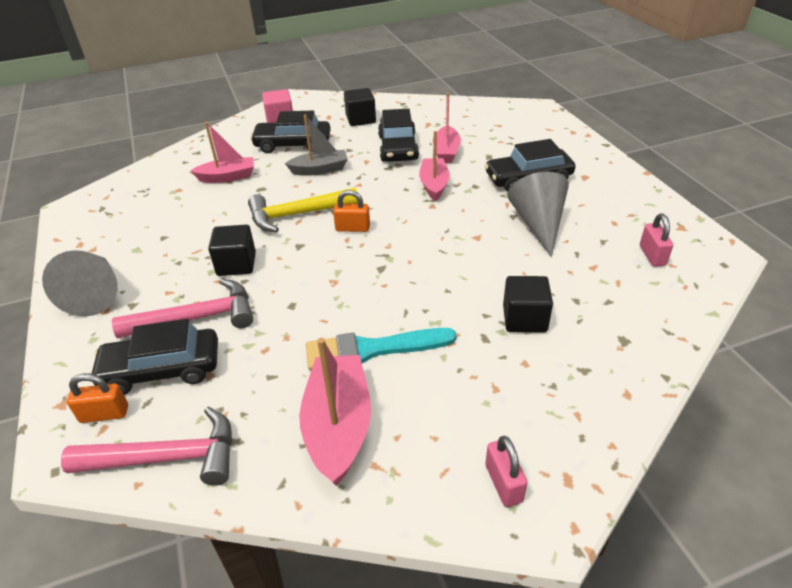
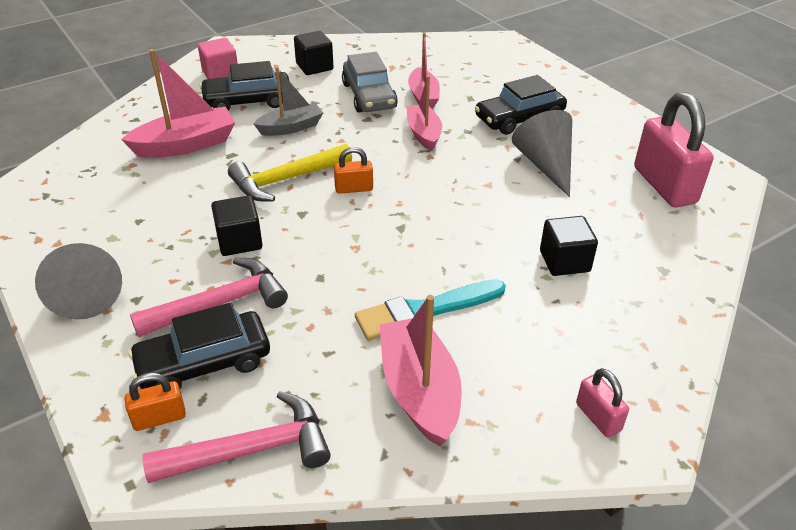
camera: 15 degrees left, 0 degrees up
(227, 177) = (186, 145): pink boat -> pink boat, size x1.50
(398, 148) = (369, 96): black car -> grey car
(652, 255) = (664, 185): pink padlock -> pink padlock, size x2.08

